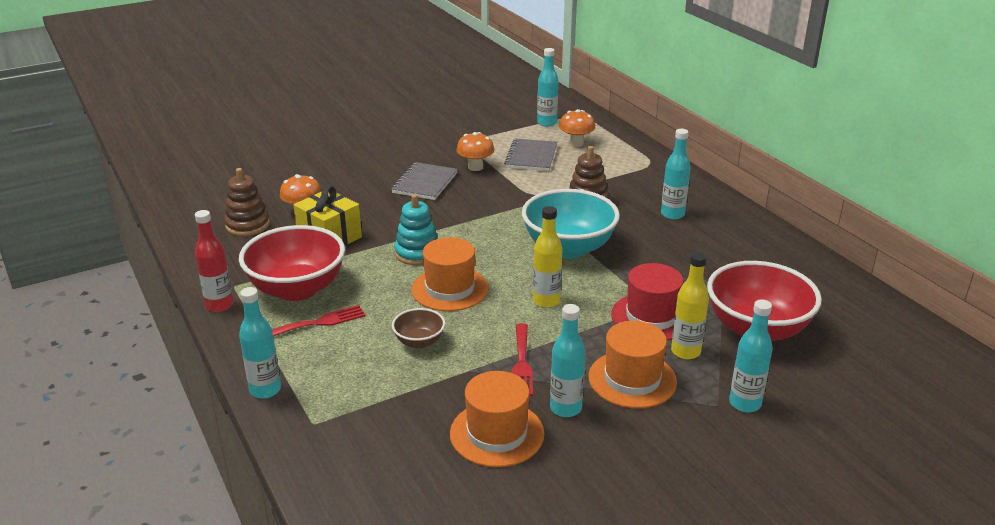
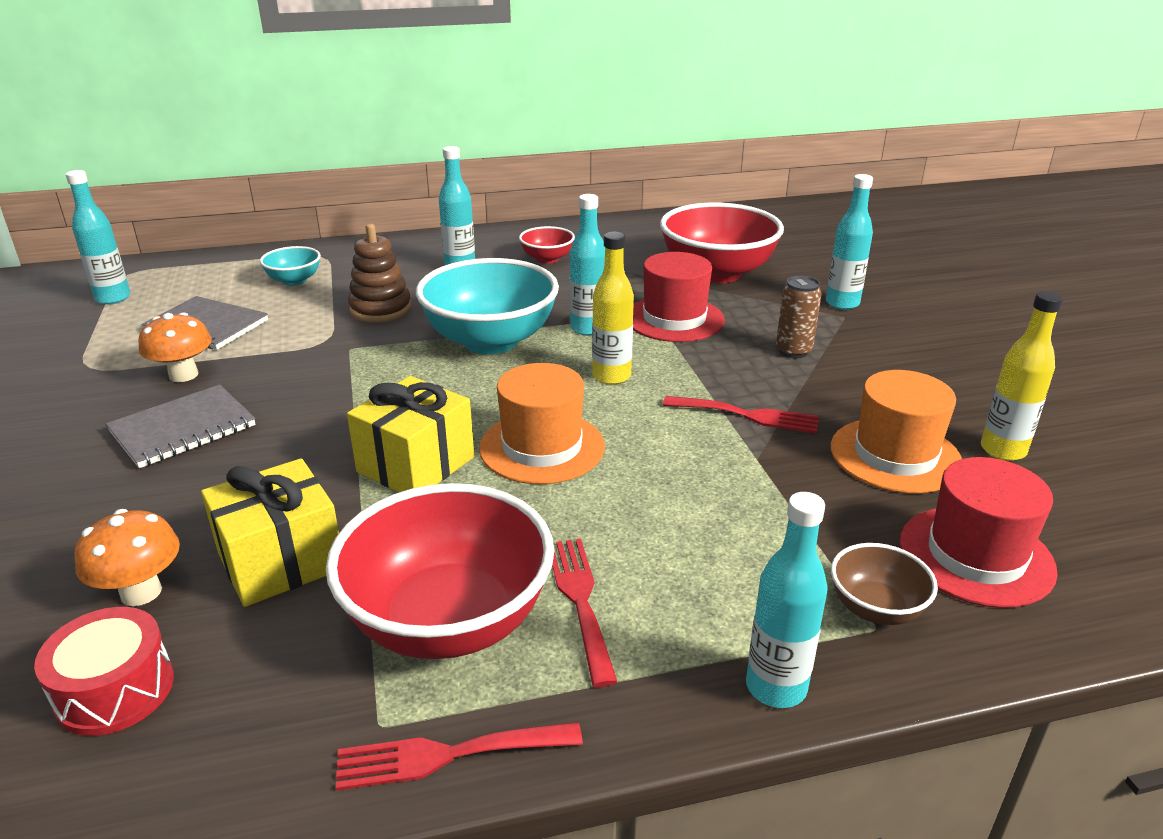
camera: 75 degrees left, 0 degrees up
(219, 305) = (447, 755): red bottle -> red fork
(248, 225) = (115, 690): brown stacking toy -> red drum
(389, 468) = (976, 556): none -> red hat
(417, 253) = (416, 464): turquoise stacking toy -> yellow gift
(419, 342) = (674, 493): brown bowl -> brown bowl (875, 608)
(425, 183) = (183, 429): grey notebook -> grey notebook turned 75 degrees counterclockwise
(565, 408) = (845, 400): turquoise bottle -> turquoise bottle (588, 328)
(576, 143) = (207, 289): orange mushroom -> none
(606, 164) = (294, 281): none -> turquoise bowl
(632, 379) = (793, 351): orange hat -> brown can
(685, 352) = (747, 314): yellow bottle -> yellow bottle (1003, 450)
(717, 246) = (547, 259): none -> red bowl

